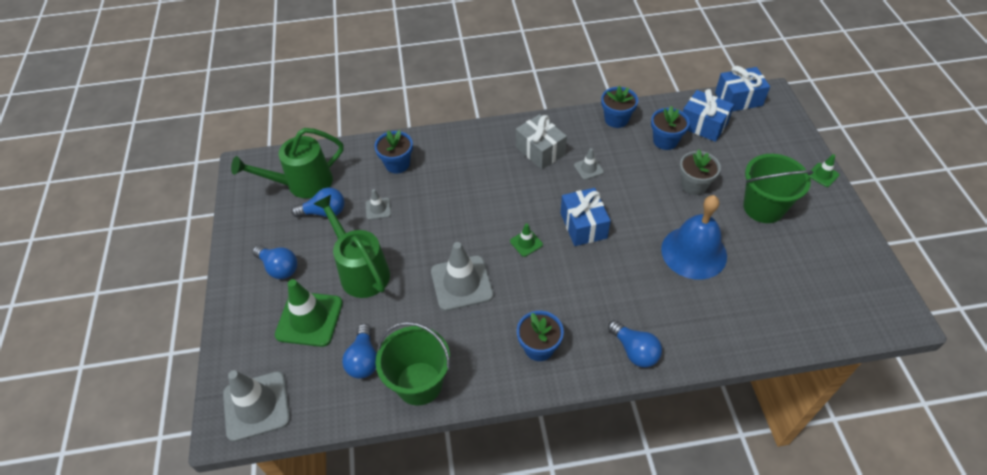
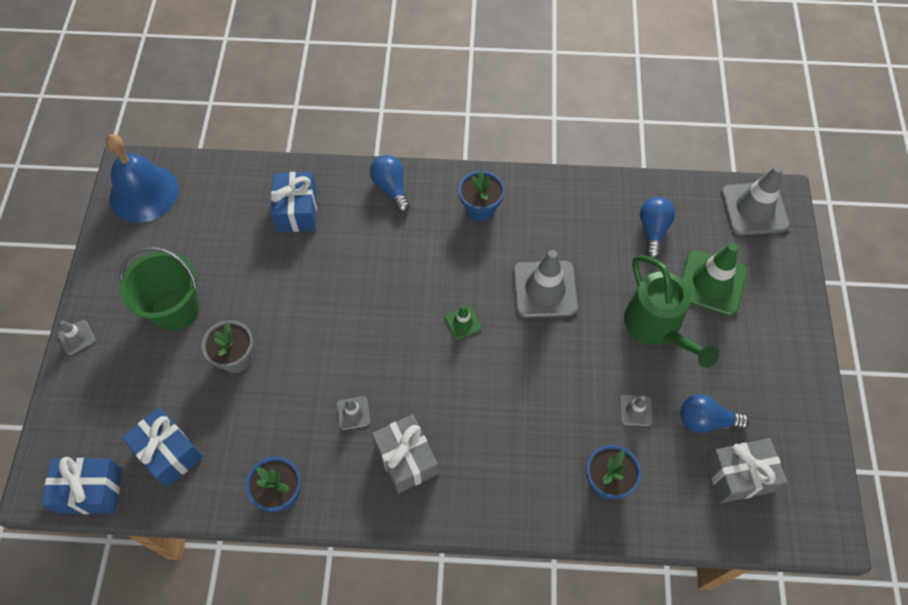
camera: 170 degrees left, 10 degrees up
(279, 268) = (753, 352): blue light bulb -> none
(302, 184) = (739, 475): green watering can -> grey gift
(419, 383) = (600, 199): green bucket -> none
(583, 225) = (390, 331): blue gift -> blue gift (297, 210)
(665, 141) = (233, 436): blue flower pot -> none
(694, 252) = (284, 272): blue bell -> blue bell (144, 193)
(823, 175) = (77, 337): green traffic cone -> grey traffic cone

